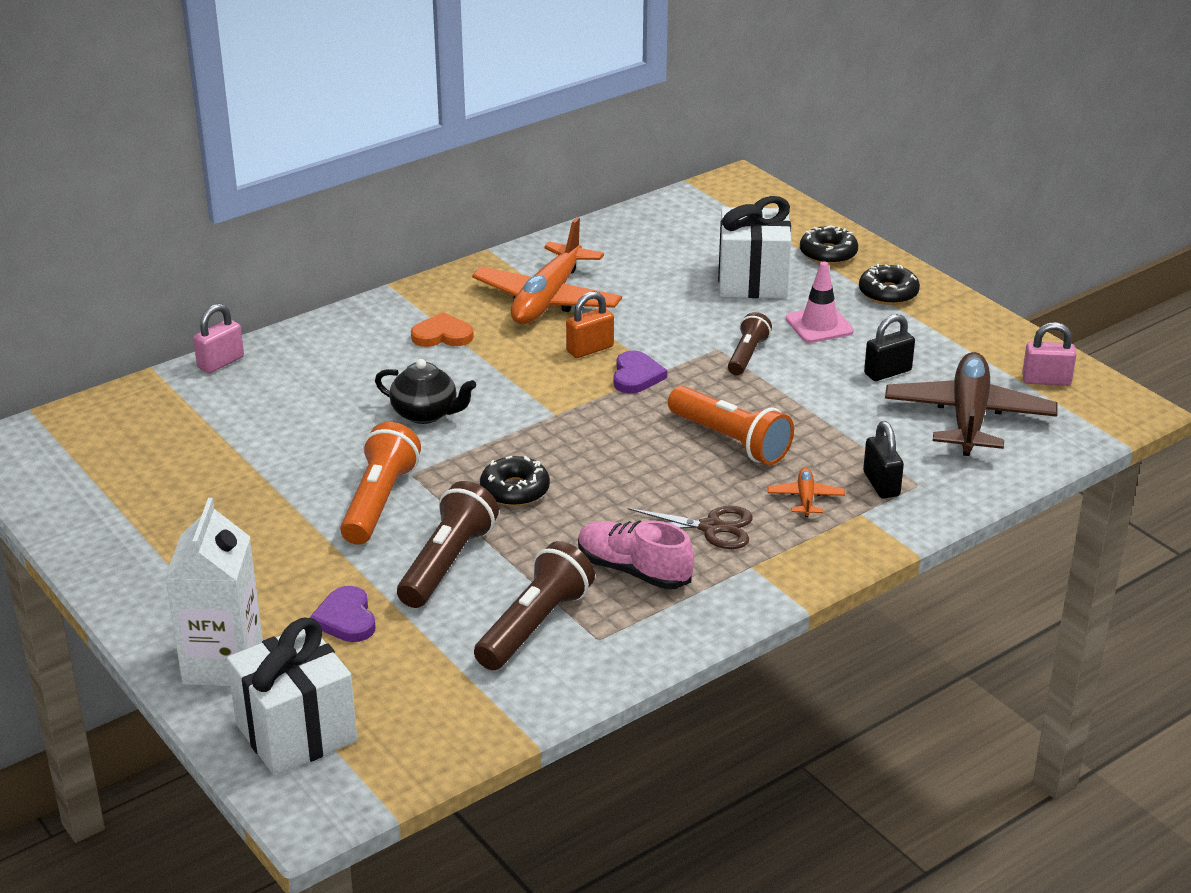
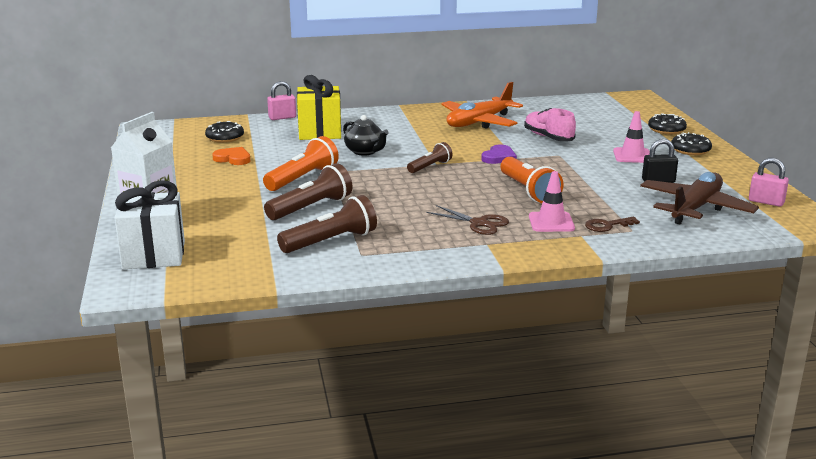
camera: 25 degrees right, 10 degrees down
(315, 384) = (320, 132): none -> yellow gift
(346, 619) = (232, 218): purple heart -> none
(442, 335) = (406, 126): orange heart -> orange heart (233, 159)
(515, 490) = (380, 187): black donut -> black donut (225, 138)
(590, 349) = (483, 143): orange padlock -> none
(633, 570) = (413, 231): pink shoe -> pink shoe (548, 137)
(747, 355) = (574, 160): brown flashlight -> brown flashlight (430, 167)
(752, 281) = (607, 133): white gift -> none
(805, 498) = (551, 222): orange plane -> pink traffic cone
(881, 484) = (607, 225): black padlock -> brown key

